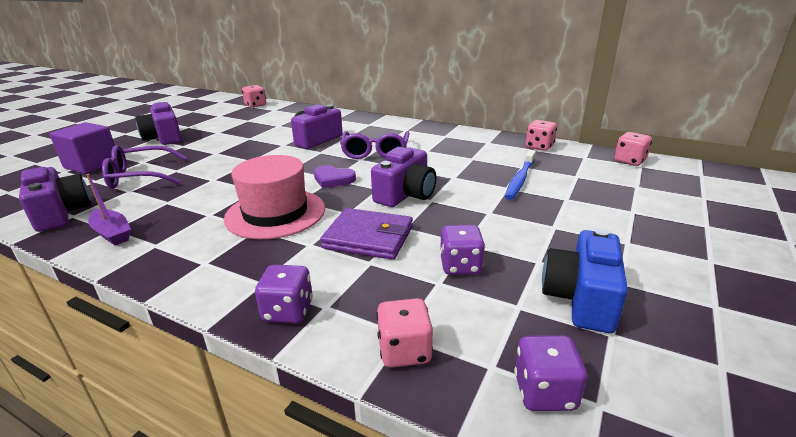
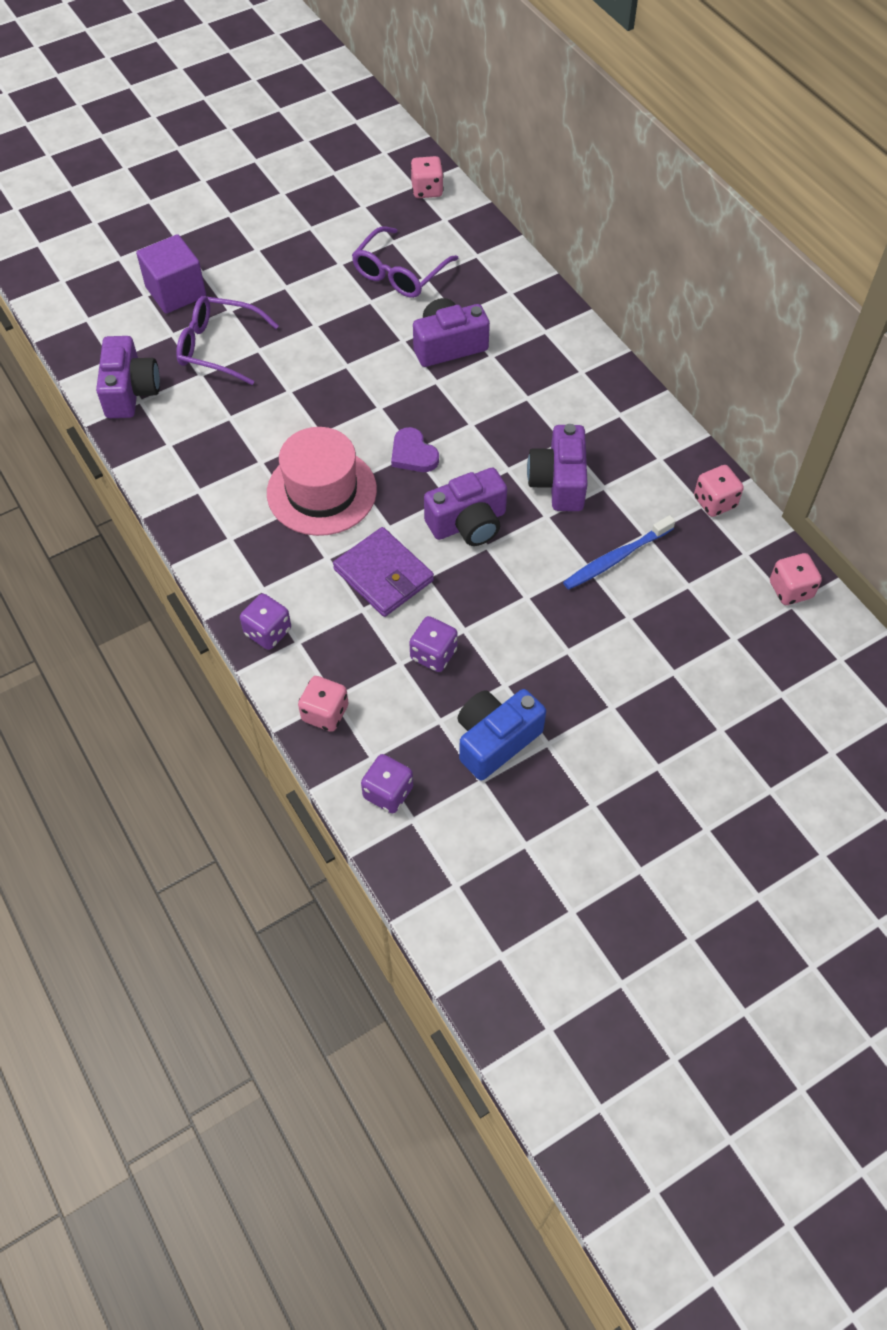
camera: 30 degrees right, 30 degrees up
(112, 233) = (168, 452): purple boat -> none
(164, 138) = (270, 252): purple camera -> purple camera (558, 482)
(375, 152) = (500, 414): purple glasses -> purple glasses (399, 273)

